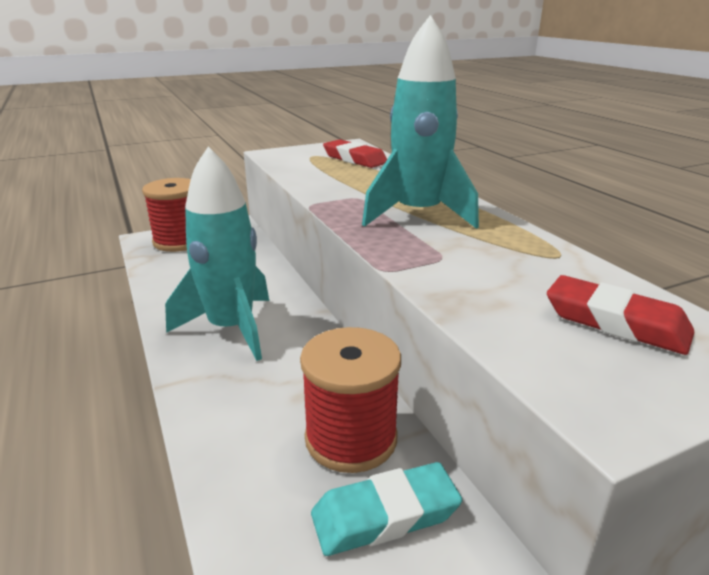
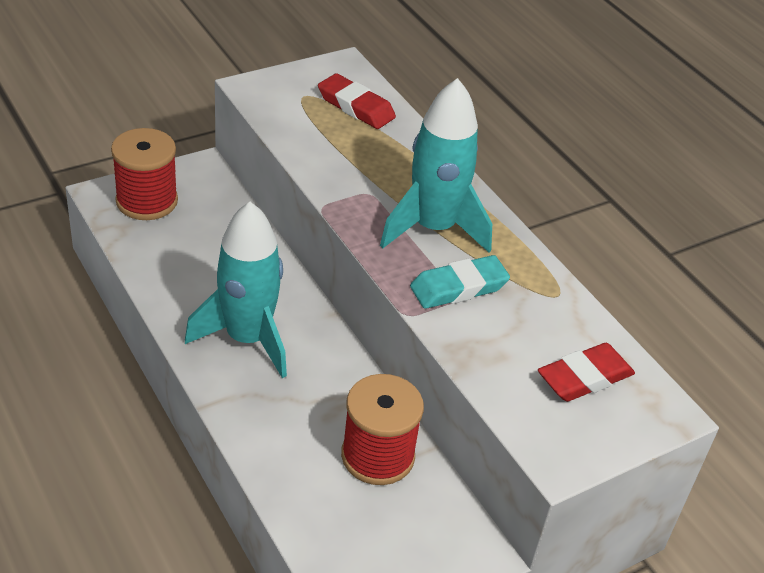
camera: 10 degrees left, 15 degrees up
(385, 515) = (409, 516): turquoise eraser -> turquoise eraser (458, 287)
(615, 322) = (584, 377): red eraser -> red eraser turned 60 degrees counterclockwise

